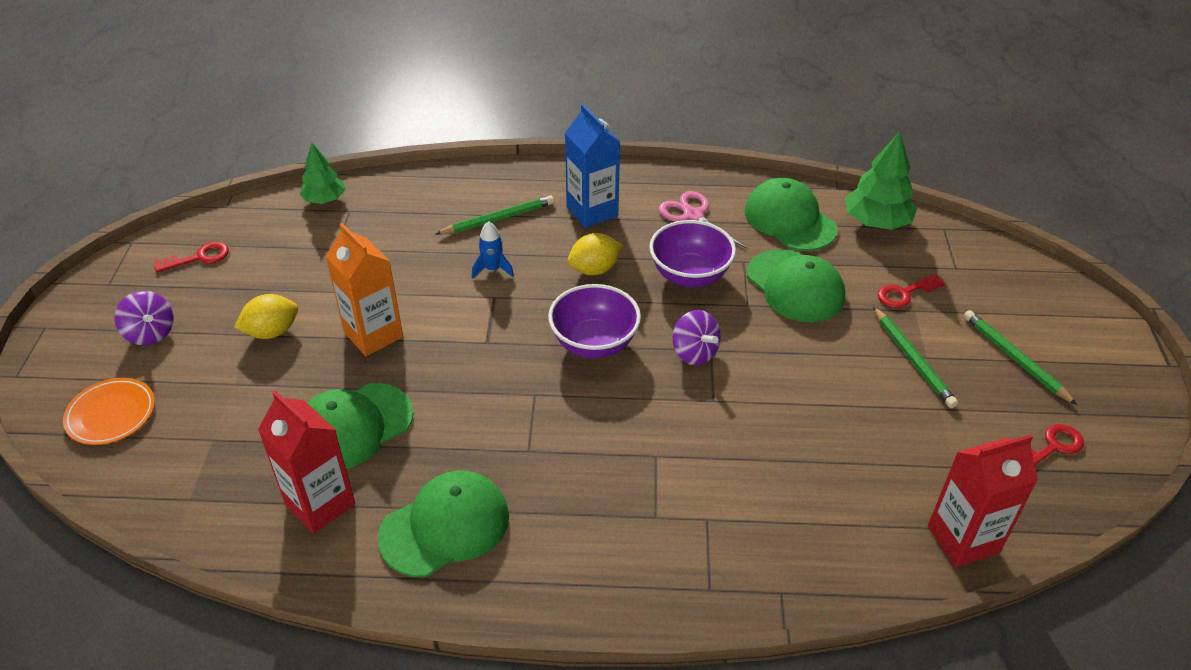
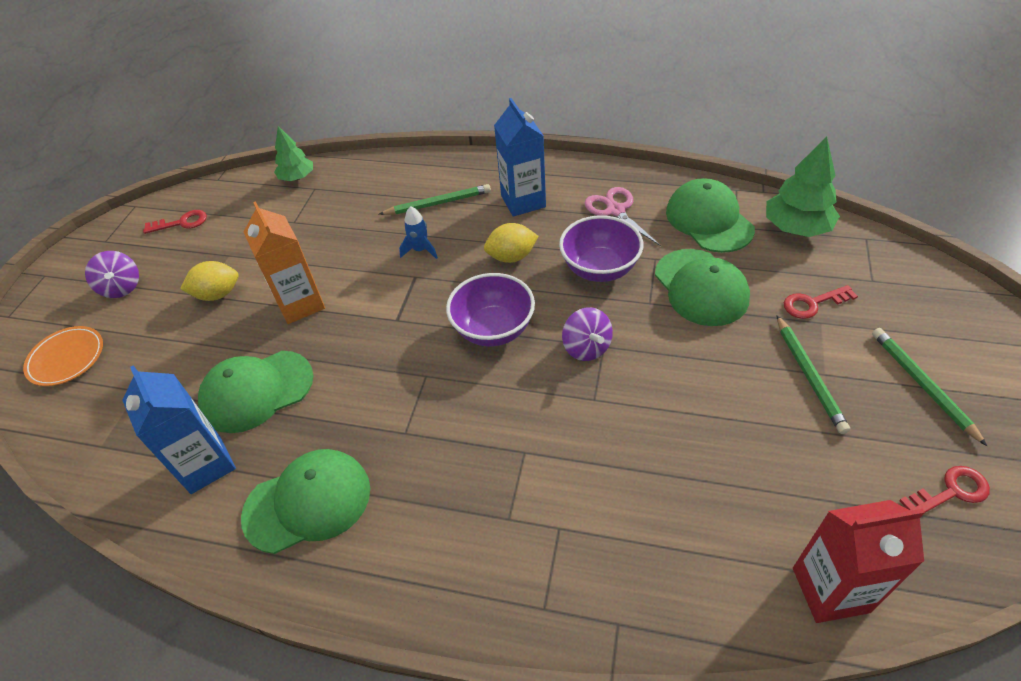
camera: 15 degrees right, 5 degrees up
(320, 504) = (206, 465): red carton -> blue carton

